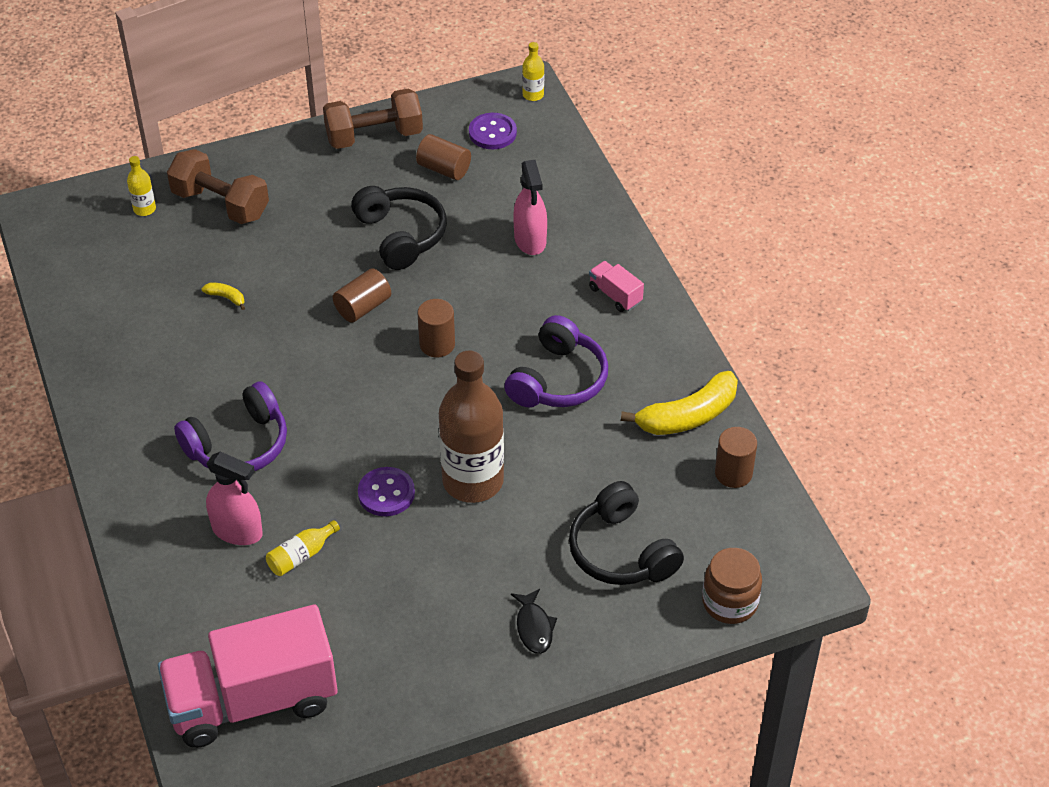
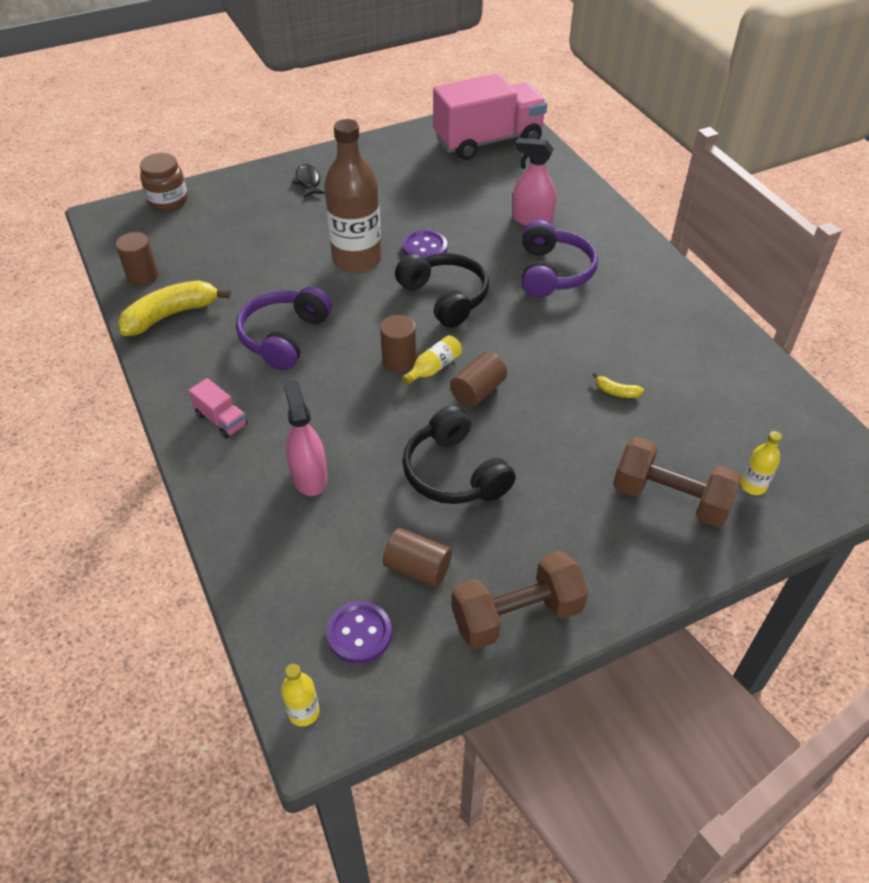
camera: 175 degrees right, 0 degrees up
(239, 445) = (553, 272): purple headphones -> purple headphones turned 135 degrees clockwise
(301, 556) = (479, 209): yellow bottle -> yellow bottle (433, 368)
(621, 551) = (242, 223): black headphones -> black headphones (445, 297)

